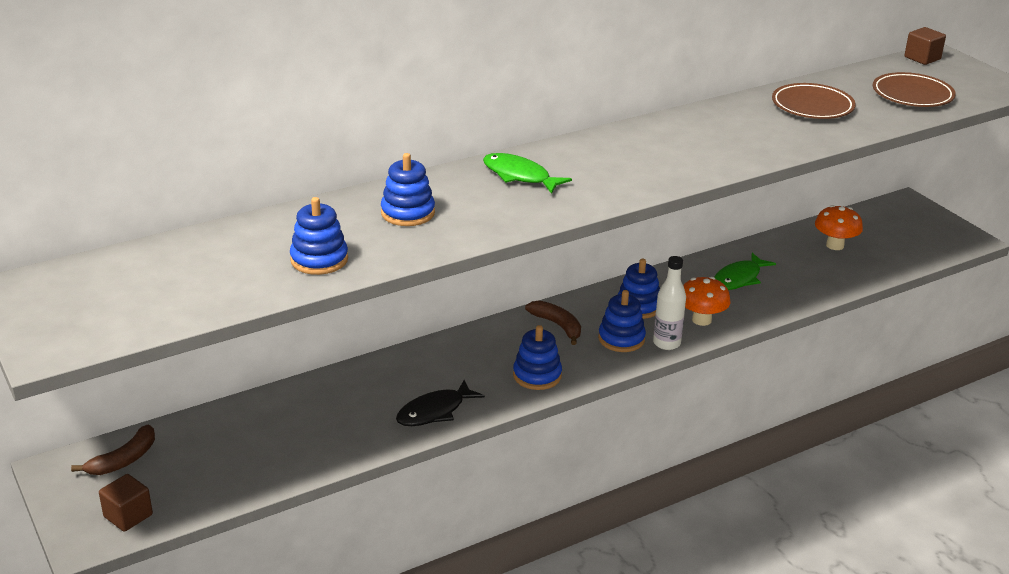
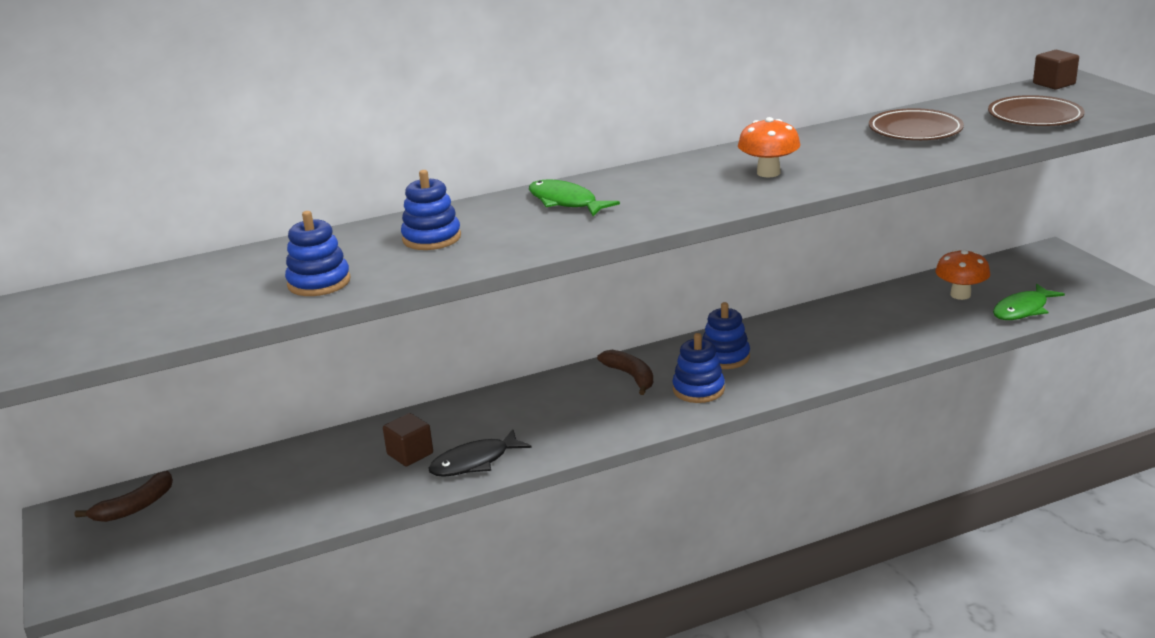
camera: 10 degrees right, 5 degrees down
(128, 516) = (119, 564): brown cube -> brown cube (410, 454)
(537, 375) = (596, 426): blue stacking toy -> none
(666, 343) = (748, 394): white bottle -> none
(701, 320) = (793, 370): orange mushroom -> orange mushroom (768, 173)
(739, 278) = (844, 329): green fish -> green fish (1023, 310)

